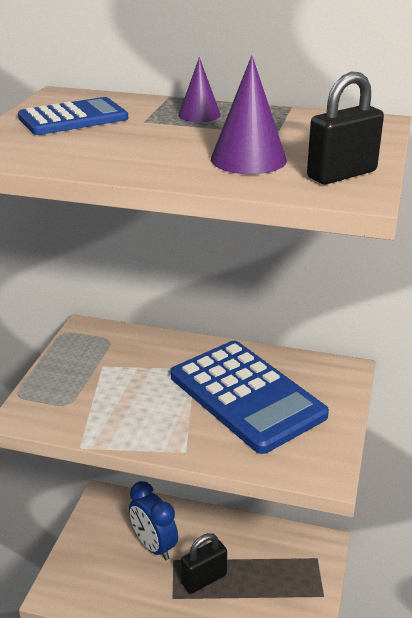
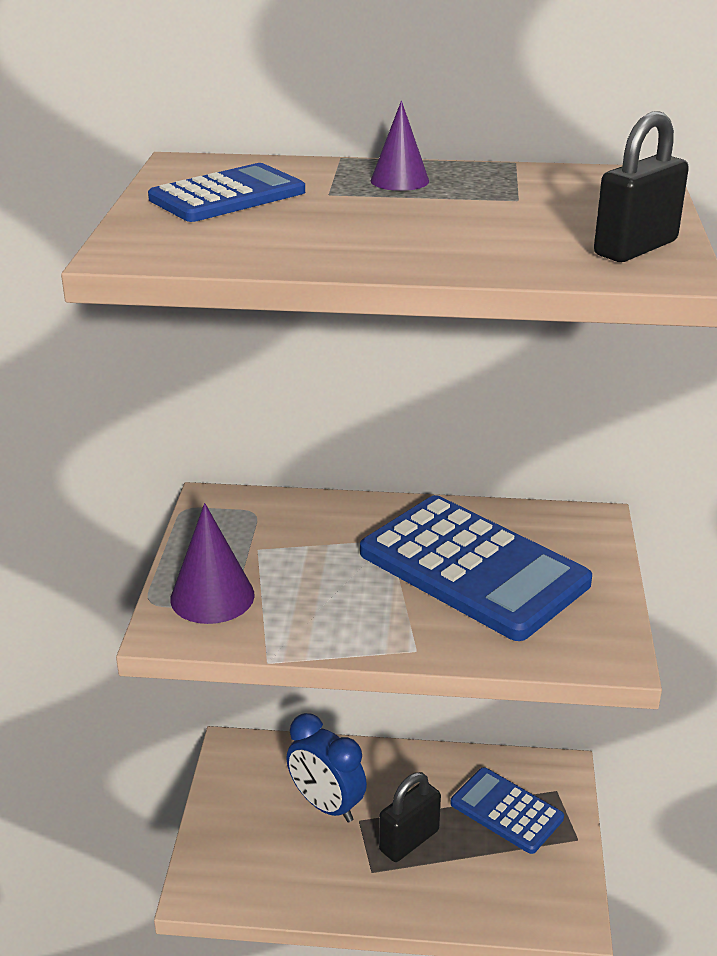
camera: 10 degrees left, 0 degrees up
(248, 159) = (503, 236): purple cone -> purple cone (212, 596)
(277, 568) = (506, 811): none -> blue calculator

